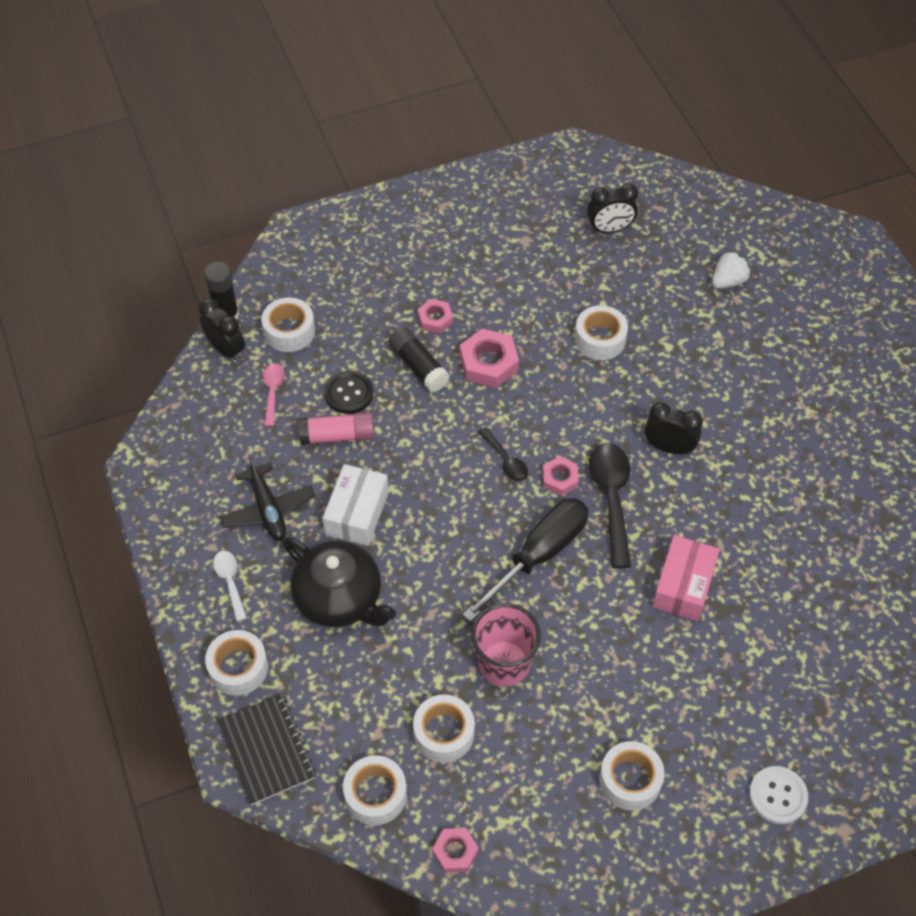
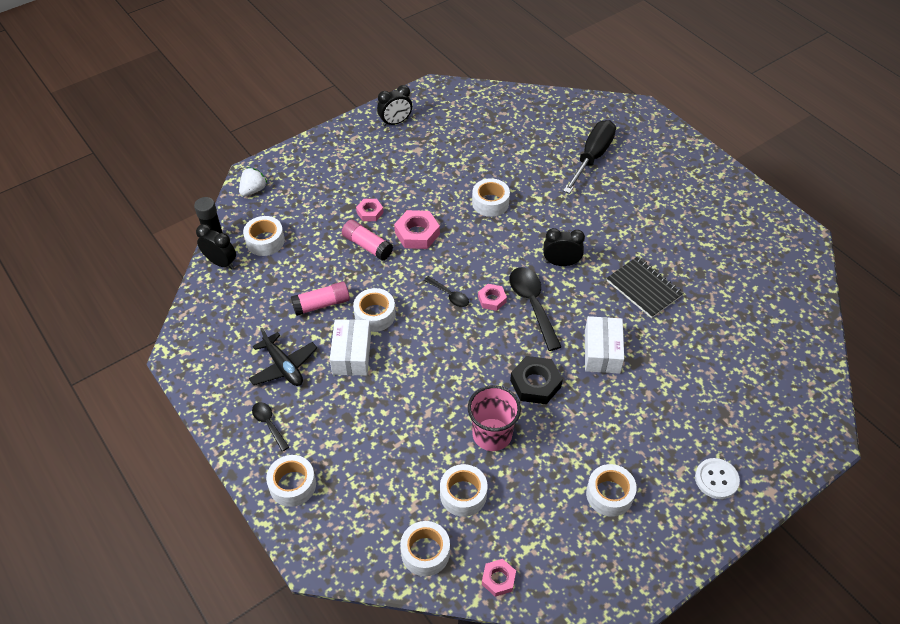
camera: 15 degrees left, 5 degrees down
(230, 582) = (269, 424): white spoon -> black spoon
(267, 750) = (332, 540): black notebook -> black notebook (644, 288)
(273, 392) = (264, 284): pink spoon -> none
(340, 598) = (356, 417): black teapot -> none
(349, 393) = (321, 274): black button -> none
(401, 466) = (375, 315): none -> white tape
(418, 366) = (367, 246): black glue stick -> pink glue stick
(538, 555) = (493, 354): black screwdriver -> black screwdriver (592, 157)
(581, 608) = (535, 383): none -> black nut
(609, 229) = (474, 132): black clock -> black clock (395, 122)
(683, 586) = (602, 352): pink box -> white box
(728, 281) = (565, 149): white strawberry -> white strawberry (253, 190)

